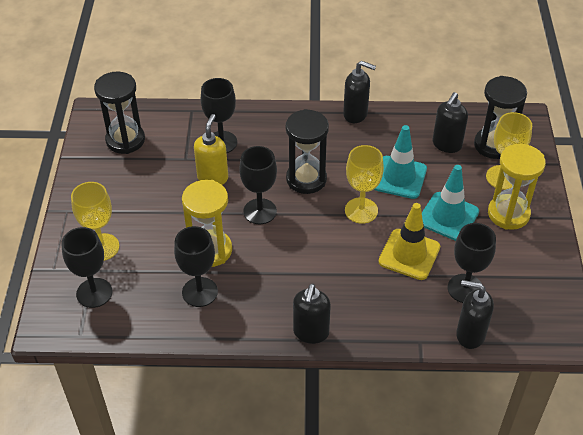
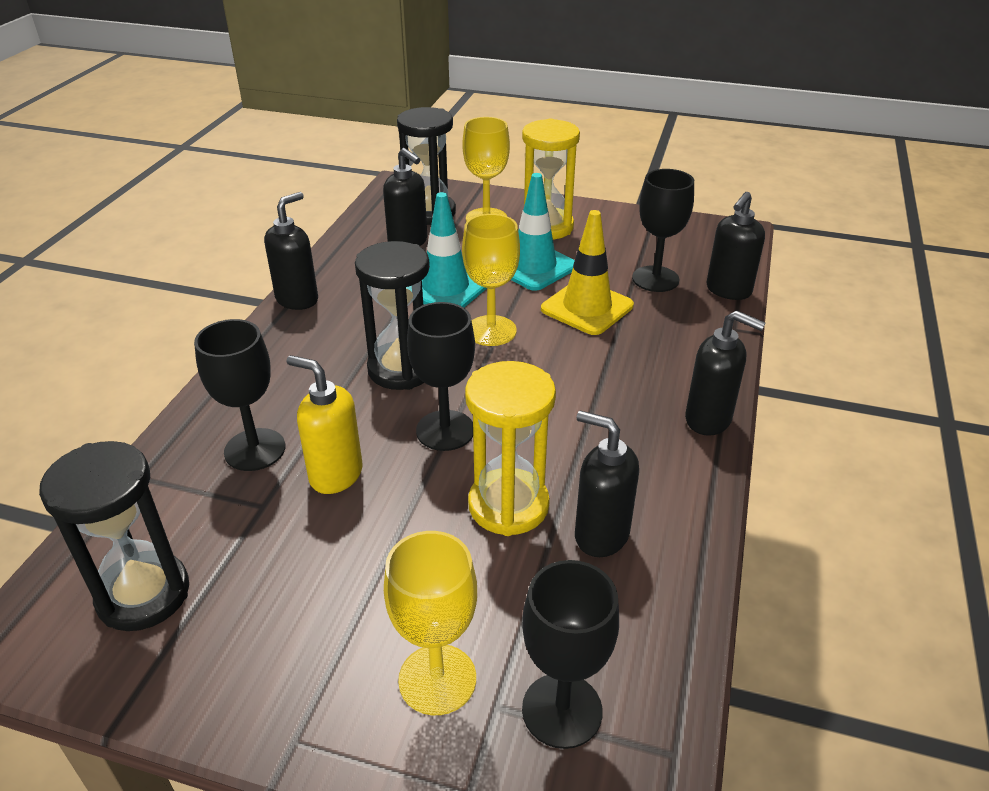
camera: 75 degrees left, 10 degrees down
(200, 292) = (600, 535): black goblet -> black soap dispenser

